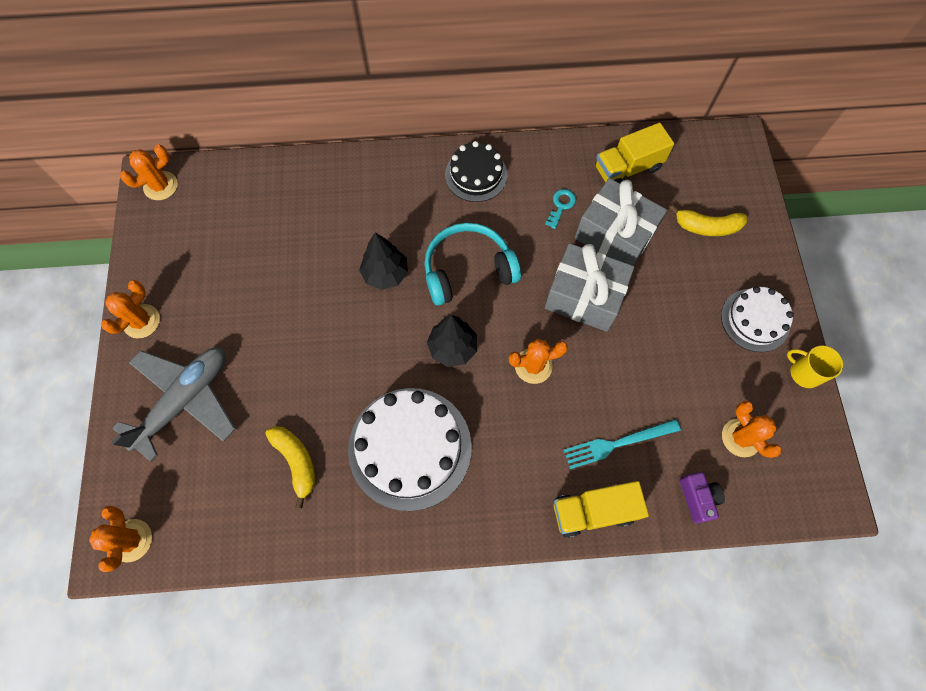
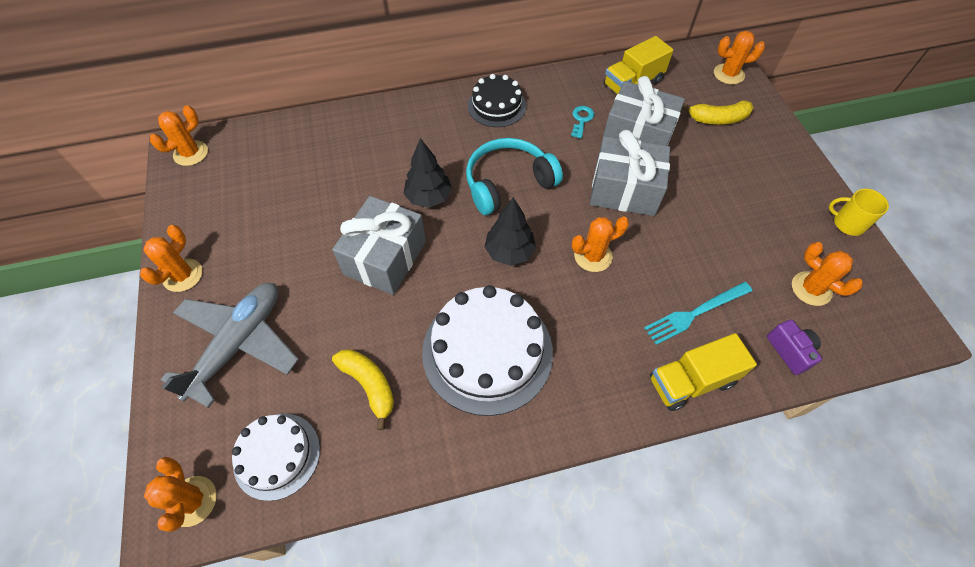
camera: 10 degrees left, 10 degrees down
(332, 334) = (385, 258): none -> grey gift
(736, 171) = (728, 74): none -> orange cactus
(755, 320) = (787, 186): white cake -> white cake (277, 455)

